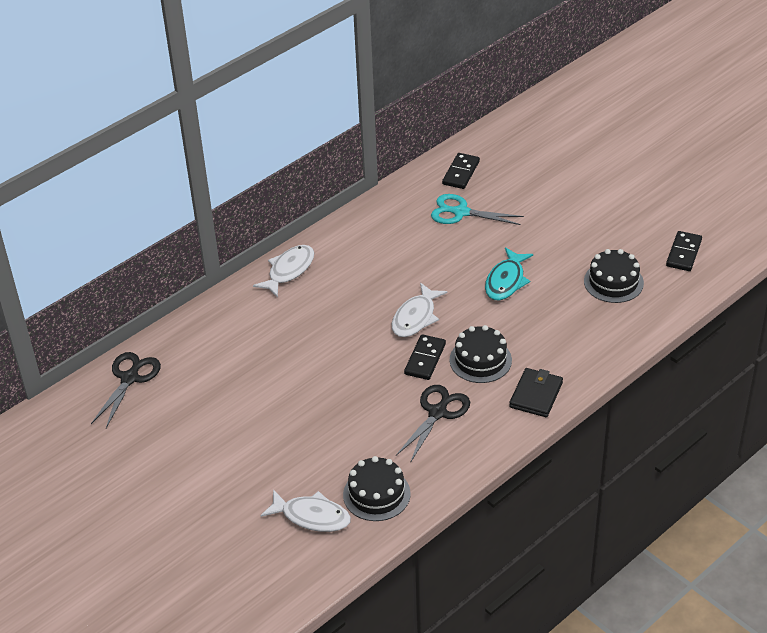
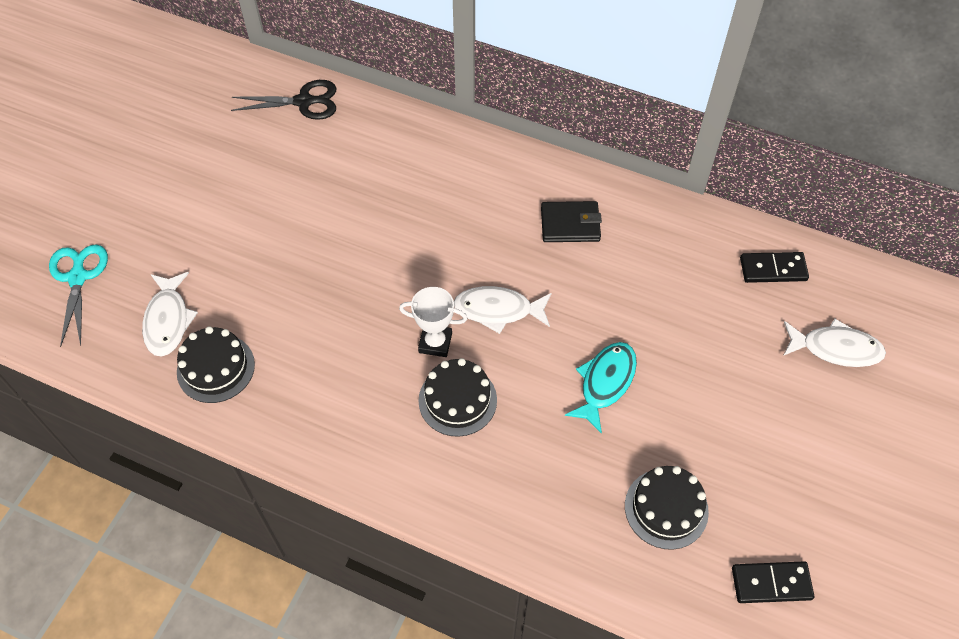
camera: 65 degrees right, 15 degrees up
(289, 271) = (515, 167): white fish -> white fish (835, 348)
(425, 359) = (435, 343): black domino -> white trophy
(437, 413) = (356, 385): black scissors -> none
(461, 212) = (701, 294): turquoise scissors -> turquoise scissors (78, 278)
(506, 281) = (605, 383): turquoise fish -> turquoise fish turned 120 degrees clockwise
(536, 395) = (424, 480): black wallet -> black wallet (570, 224)

